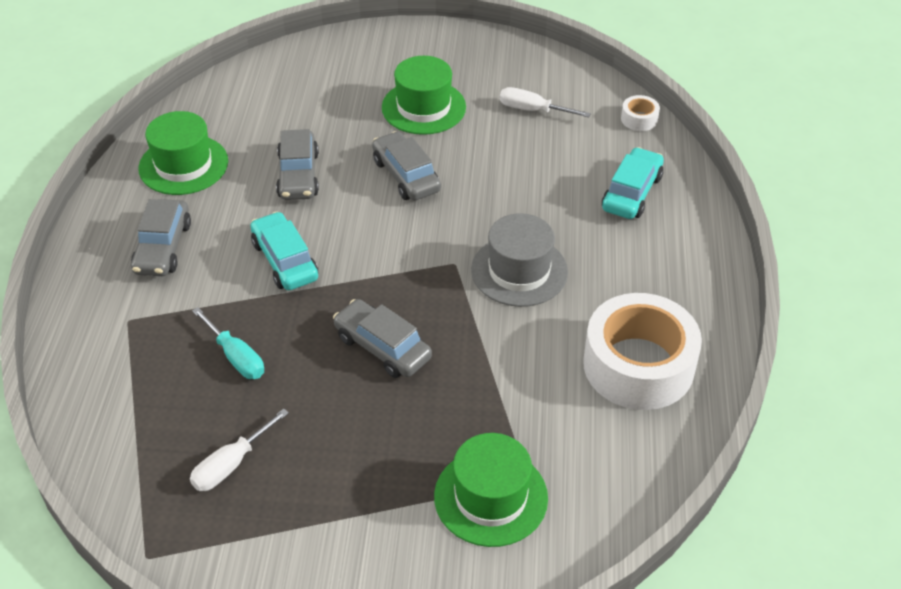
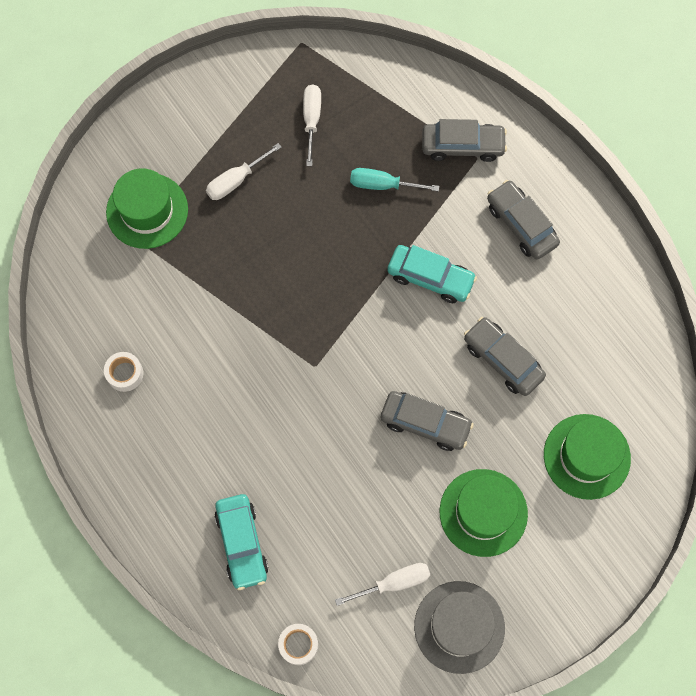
camera: 140 degrees right, 25 degrees up
(183, 165) = (594, 303): green hat -> green hat (586, 456)
(369, 461) = (236, 180): none -> white screwdriver
(382, 347) = (300, 261): grey car -> grey car (462, 146)
(519, 271) = (265, 394): grey hat -> grey hat (459, 627)
(638, 365) = (125, 374): white tape -> white tape, size x0.41

